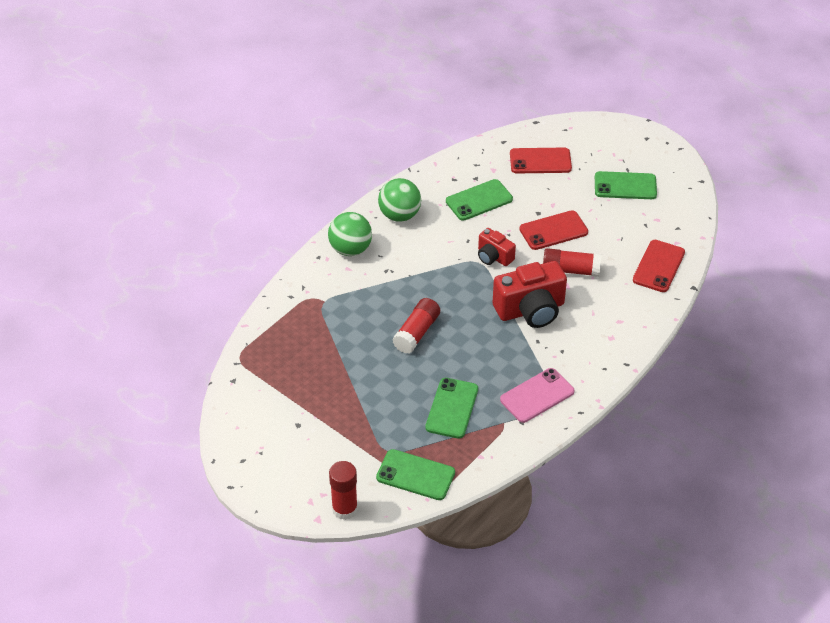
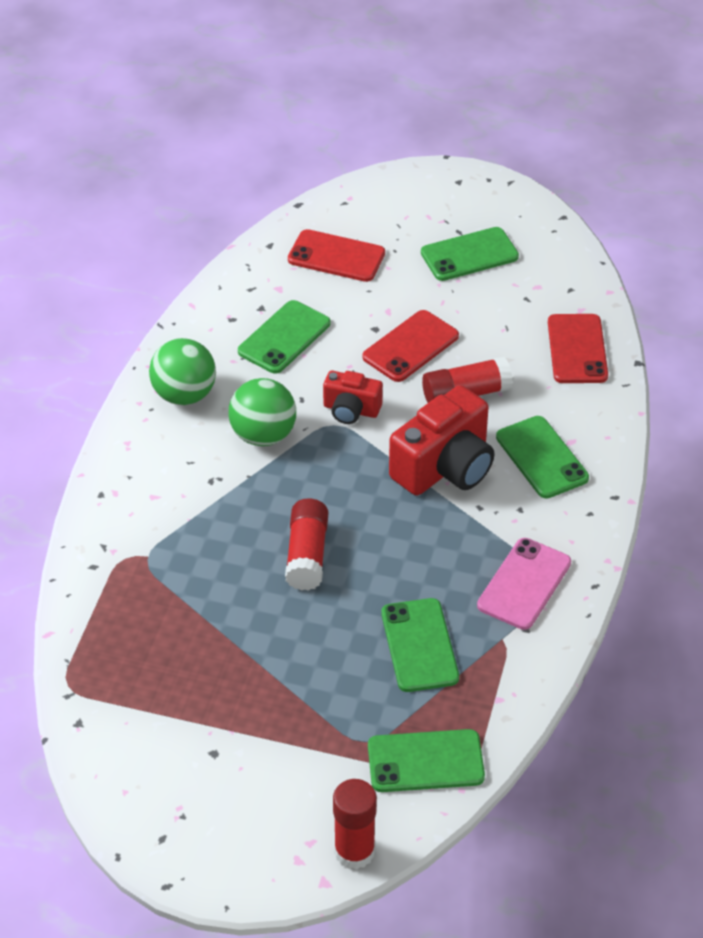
camera: 25 degrees left, 0 degrees up
(350, 249) = (142, 467): green ball -> green ball (263, 435)
(540, 161) = (336, 256): red phone -> red phone turned 45 degrees clockwise
(594, 324) = (541, 457): none -> green phone

